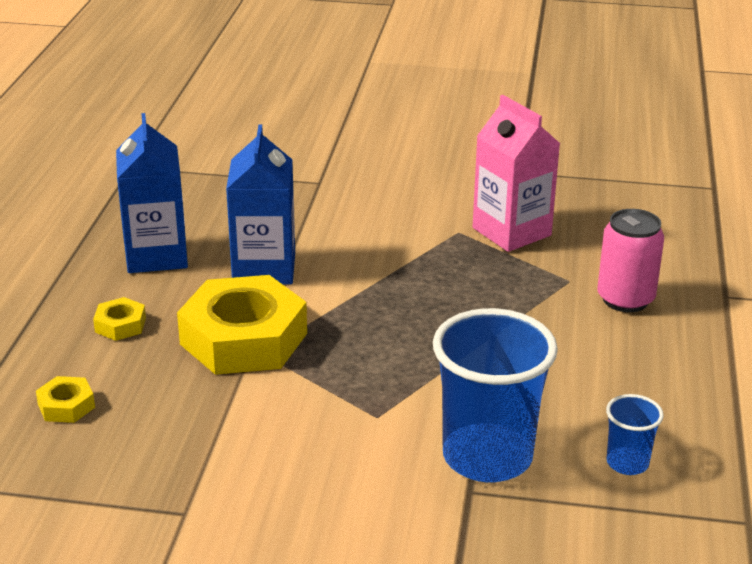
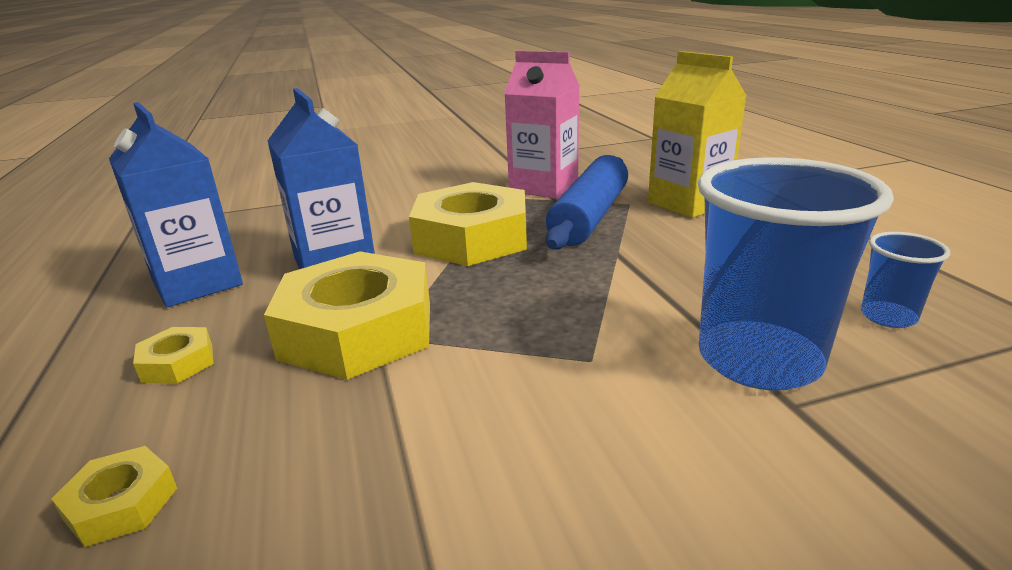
camera: 25 degrees left, 5 degrees down
(390, 277) = (472, 238): none -> yellow nut
(514, 286) = (590, 217): none -> blue rolling pin
(625, 299) = (689, 203): pink can -> yellow carton

